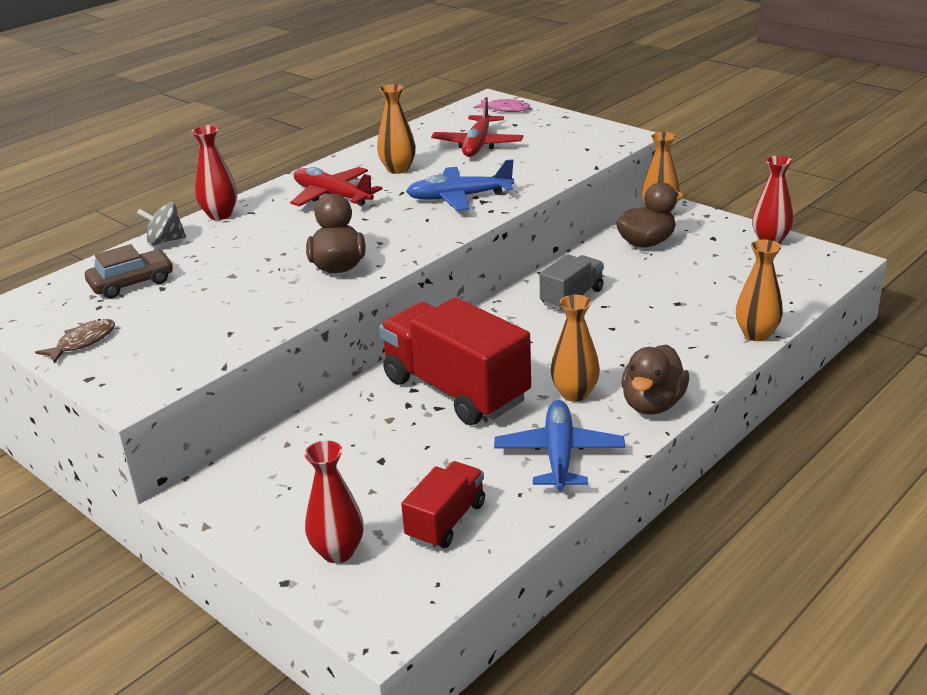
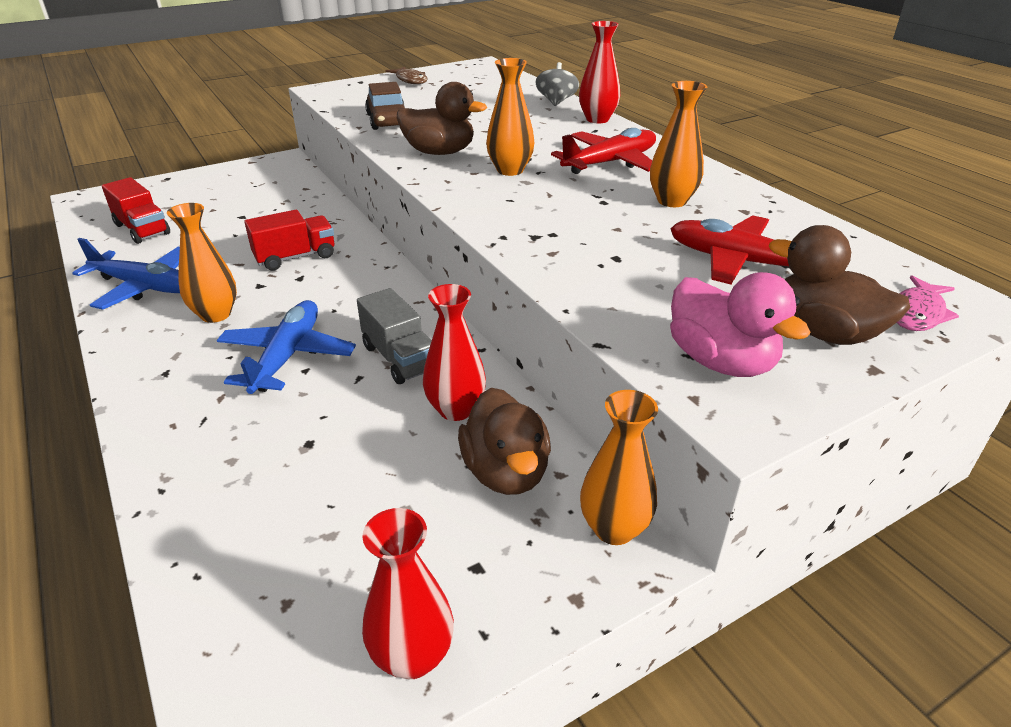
camera: 105 degrees right, 5 degrees up
(132, 283) = (487, 92): brown car -> brown car (388, 120)
(338, 552) = (169, 193): red vase -> red vase (456, 409)
(455, 390) = (295, 257): red truck -> red truck, size x0.53
(459, 197) = (556, 223): blue plane -> blue plane (287, 356)
(587, 142) = (720, 361): none -> pink duck
(652, 404) = (141, 355): brown duck -> brown duck (824, 332)
(756, 334) = (162, 491): orange vase -> orange vase (510, 170)

